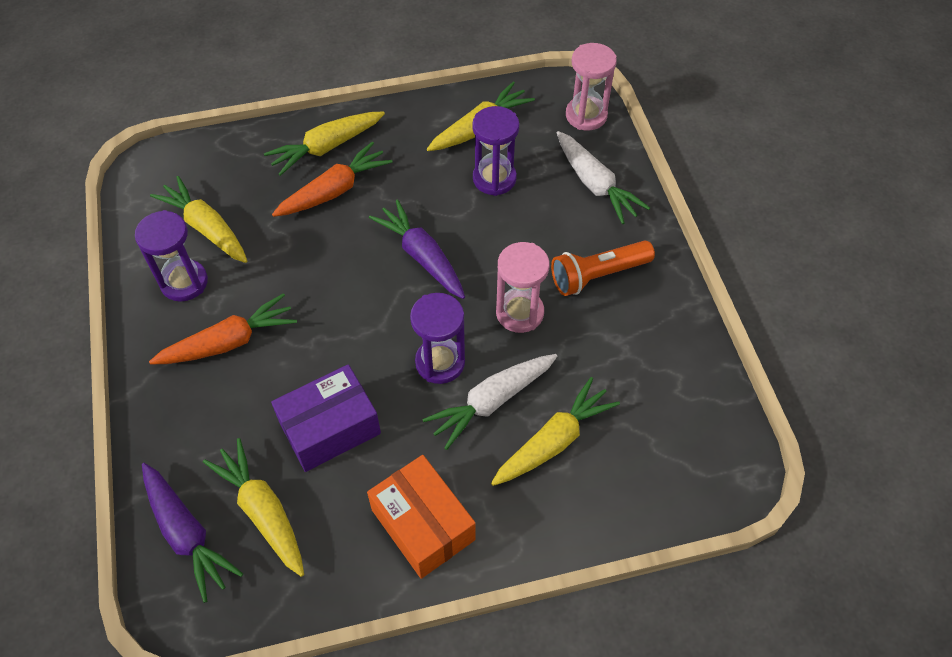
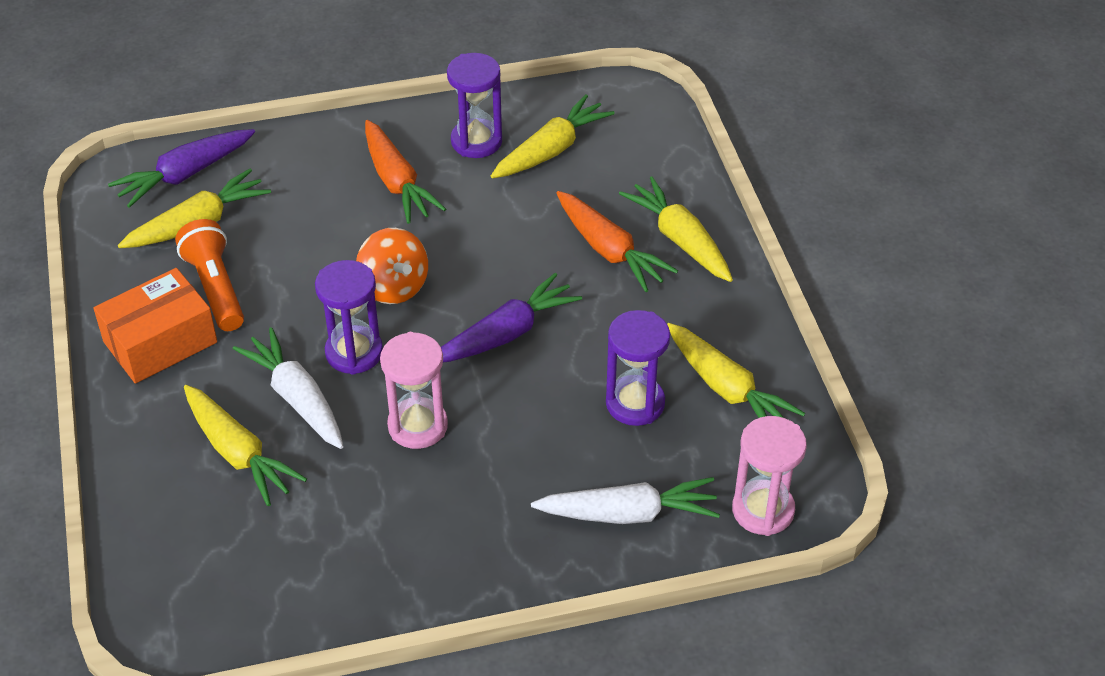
camera: 90 degrees right, 10 degrees down
(330, 428) = (283, 266): purple box -> none
(364, 337) = (393, 287): none -> orange spinning top
(595, 184) = (628, 514): white carrot -> white carrot turned 150 degrees counterclockwise
(598, 275) = (471, 508): orange flashlight -> orange flashlight (215, 288)

